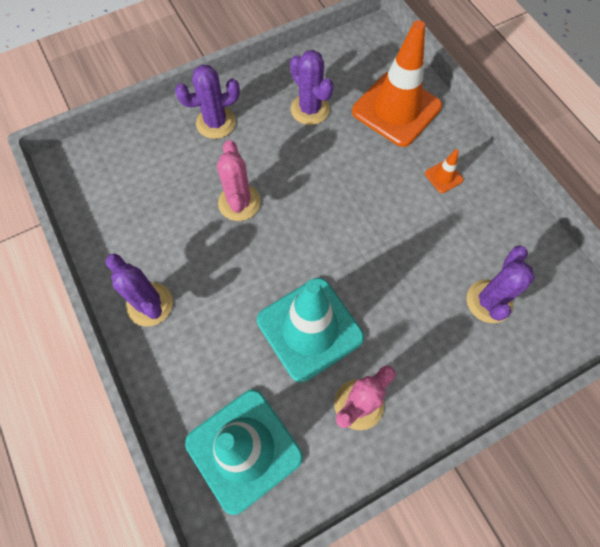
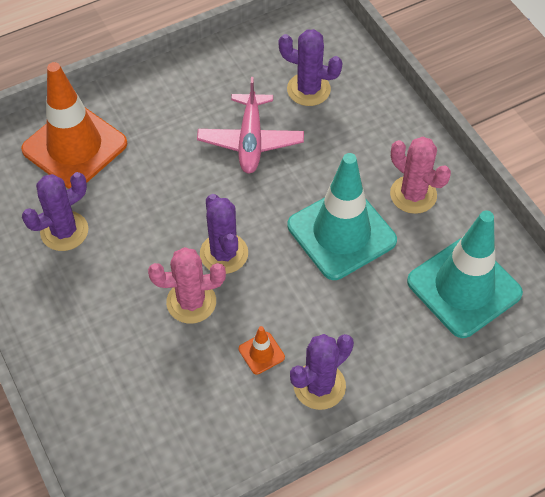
camera: 90 degrees left, 10 degrees down
(216, 123) = (73, 333): purple cactus -> purple cactus (224, 253)
(416, 246) = (250, 141): none -> pink plane
(443, 176) = (168, 111): orange traffic cone -> orange traffic cone (261, 353)

